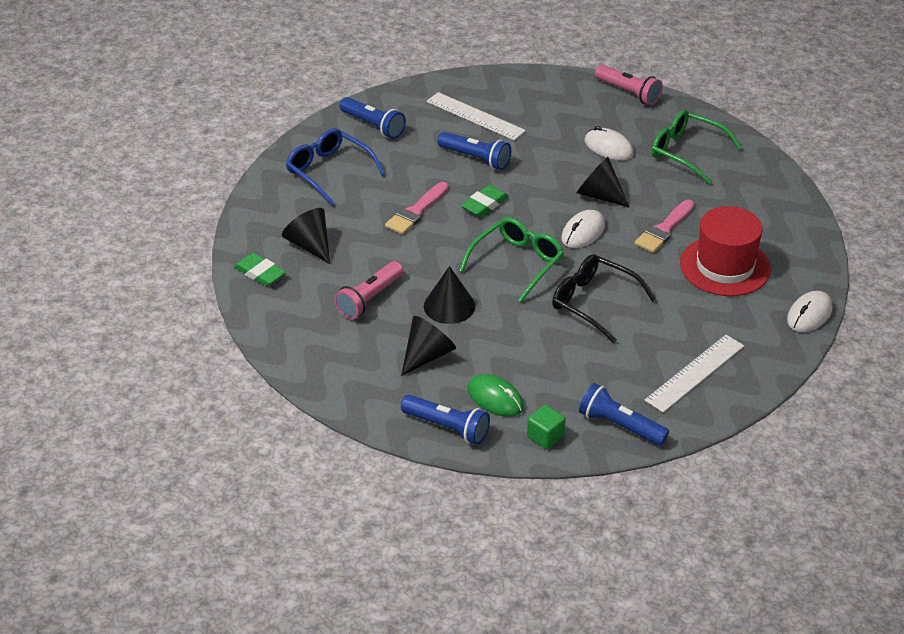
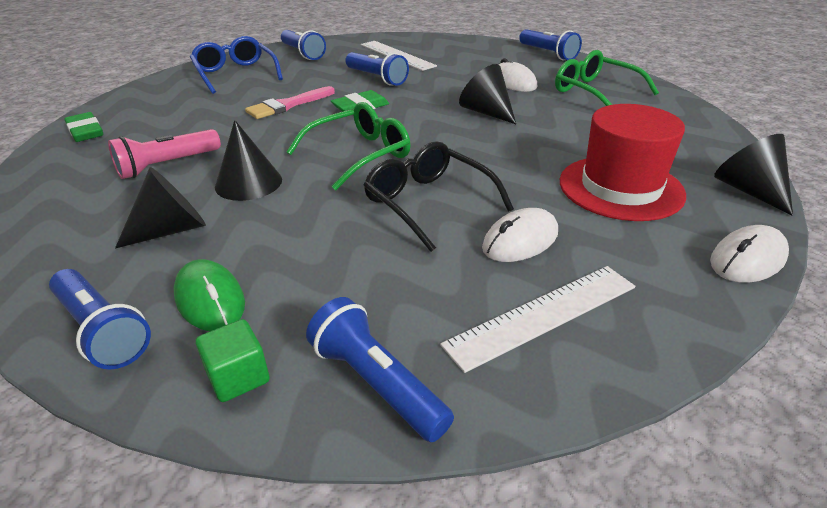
camera: 15 degrees right, 5 degrees down
(310, 245) = (159, 117): black cone -> black cone (749, 190)
(583, 232) = (452, 138): white mouse -> white mouse (520, 240)
(628, 93) = (548, 53): pink flashlight -> blue flashlight
(664, 229) = (550, 145): pink brush -> none

